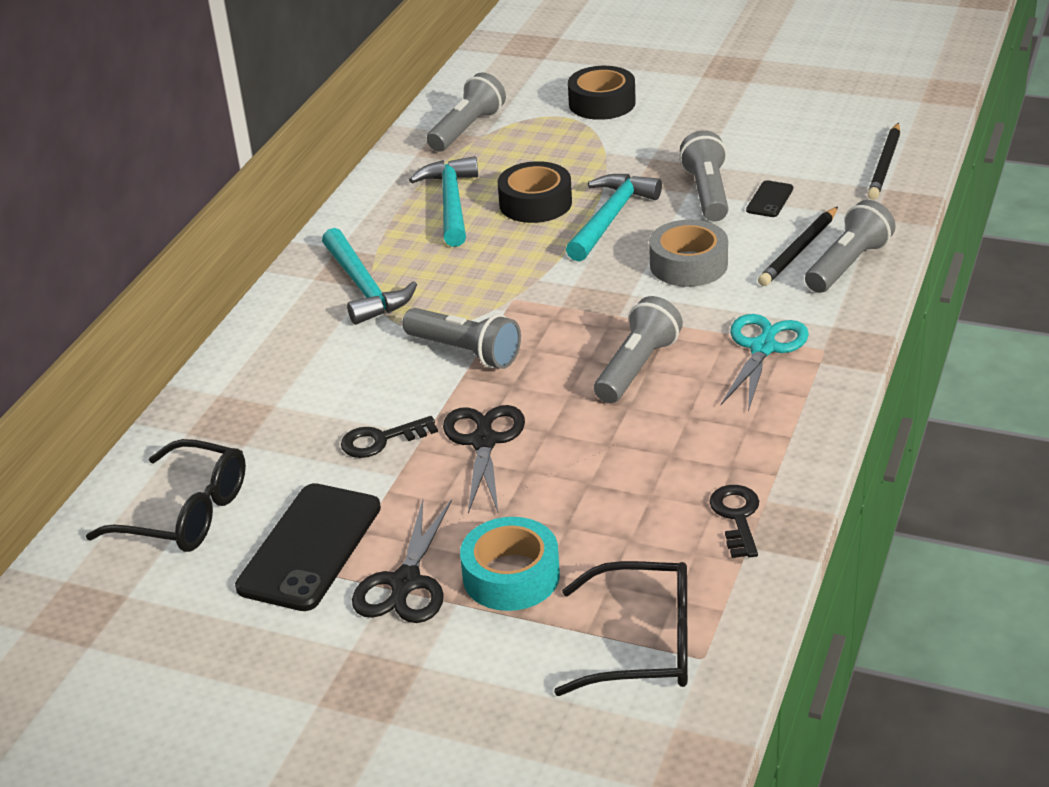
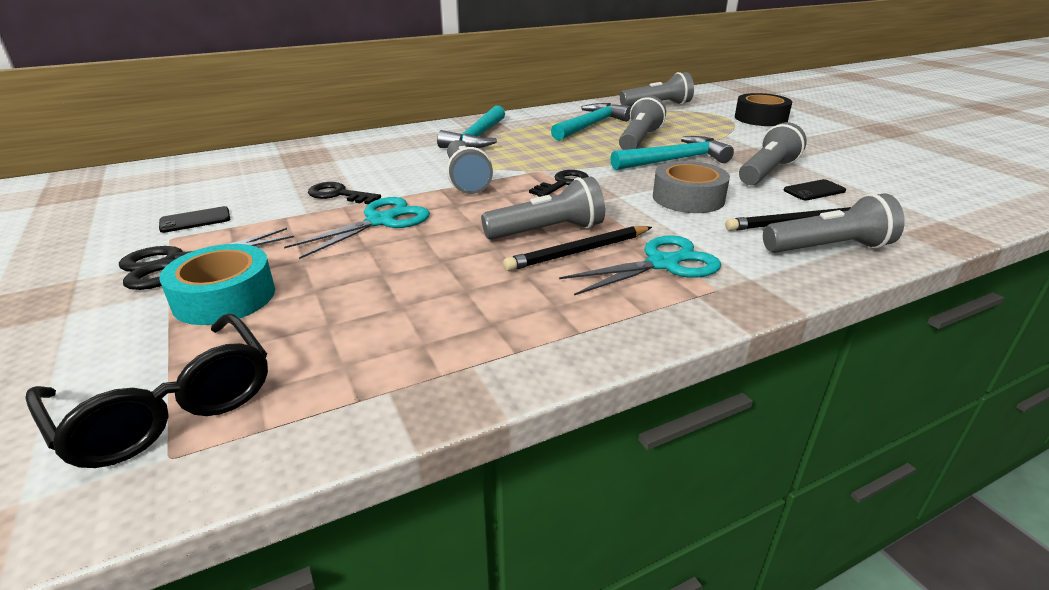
camera: 40 degrees right, 5 degrees down
(186, 513) = (199, 179): black glasses -> none
(310, 547) = (195, 220): black phone -> black phone, size x0.47
(484, 442) = (380, 221): black scissors -> turquoise scissors
(535, 203) = (639, 140): black tape -> grey flashlight
(737, 517) = (425, 362): black key -> black key (563, 183)
(885, 165) = (958, 207): black pencil -> black pencil (578, 252)

